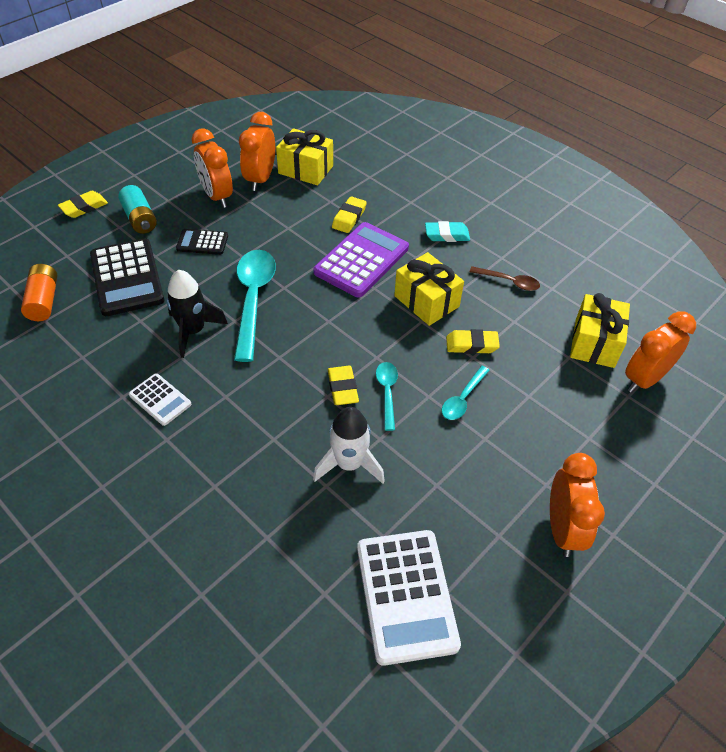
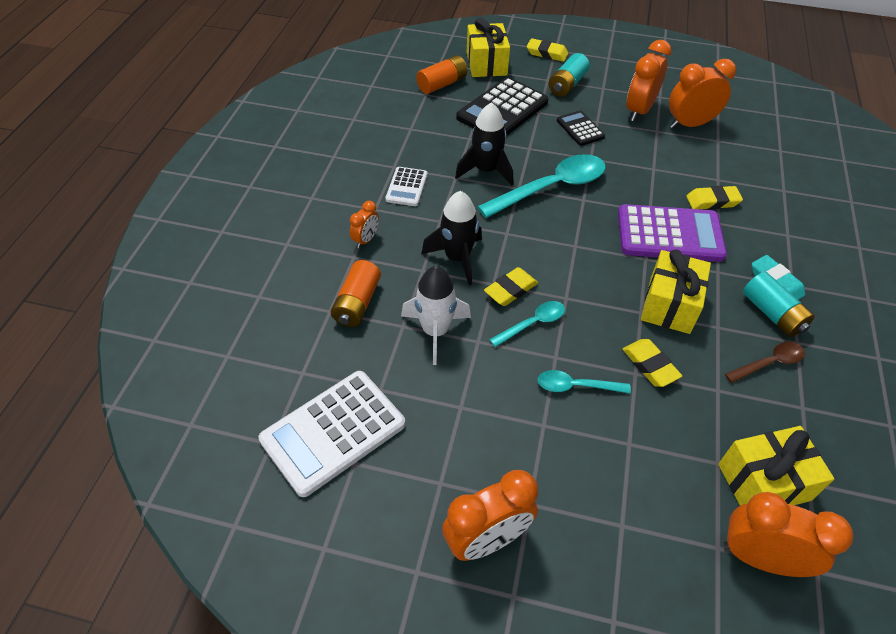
camera: 60 degrees right, 0 degrees up
(201, 466) = (366, 240): none -> orange clock
(274, 509) = (357, 303): none -> orange battery
(280, 406) = (457, 258): none -> black rocket
(305, 170) = (737, 145): yellow gift -> yellow gift (486, 64)
(471, 254) = (772, 314): none -> turquoise battery
(509, 282) = (769, 363): brown spoon -> brown spoon turned 105 degrees counterclockwise

